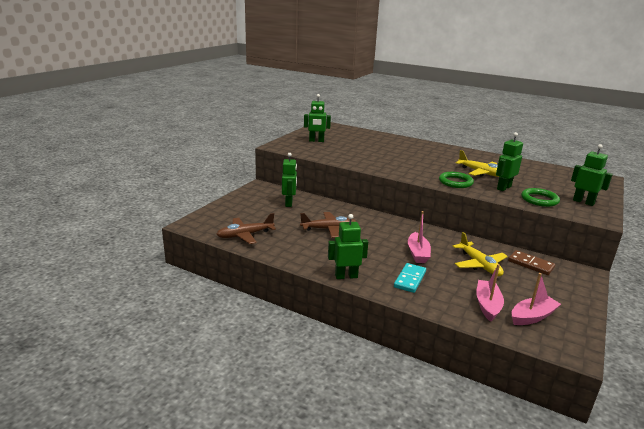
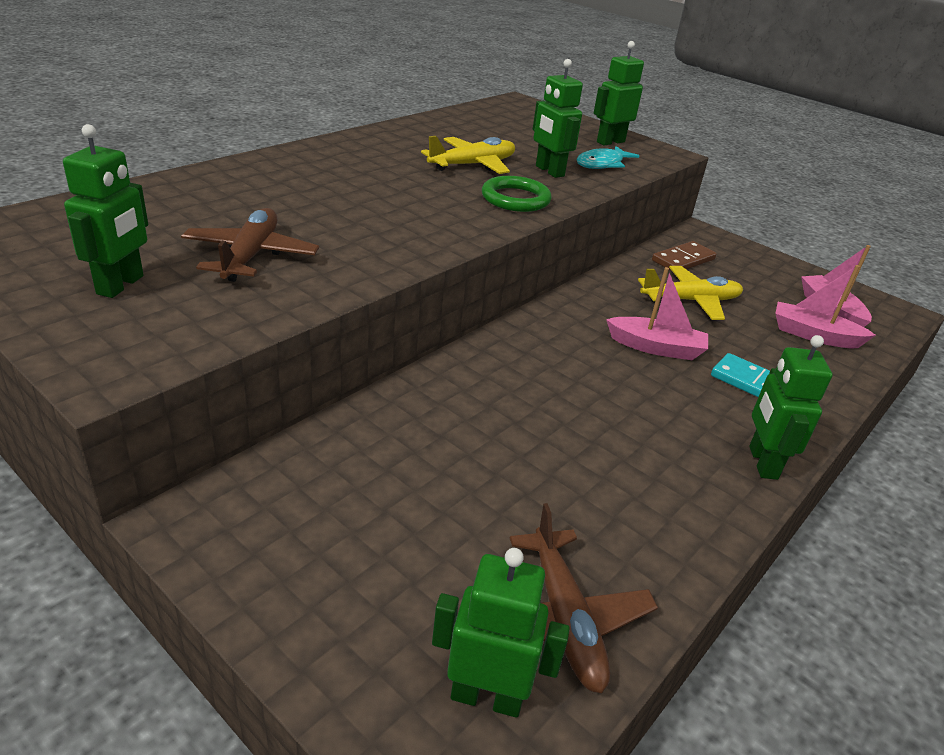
camera: 80 degrees left, 10 degrees up
(289, 203) = (362, 477): green robot -> green robot (486, 696)
(329, 229) = (543, 436): brown plane -> brown plane (251, 255)
(539, 200) = (602, 164): green ring -> turquoise fish

